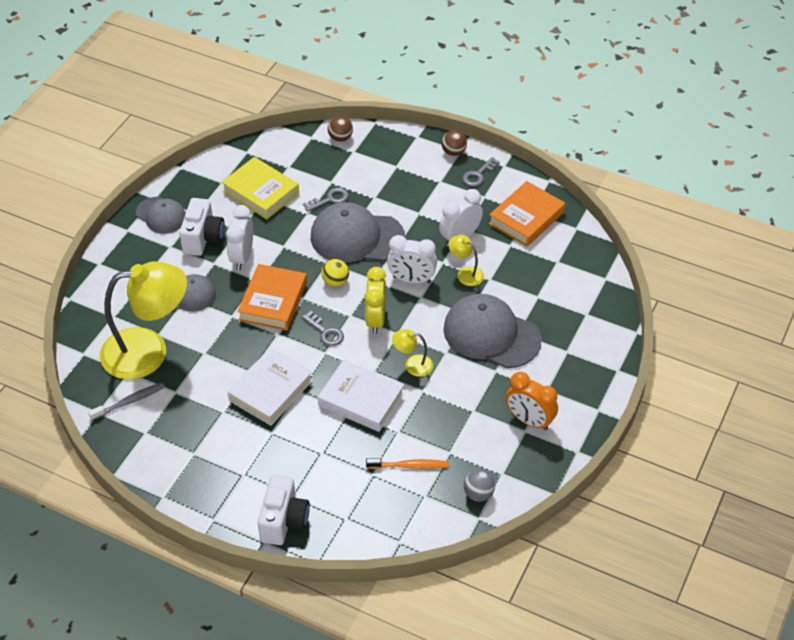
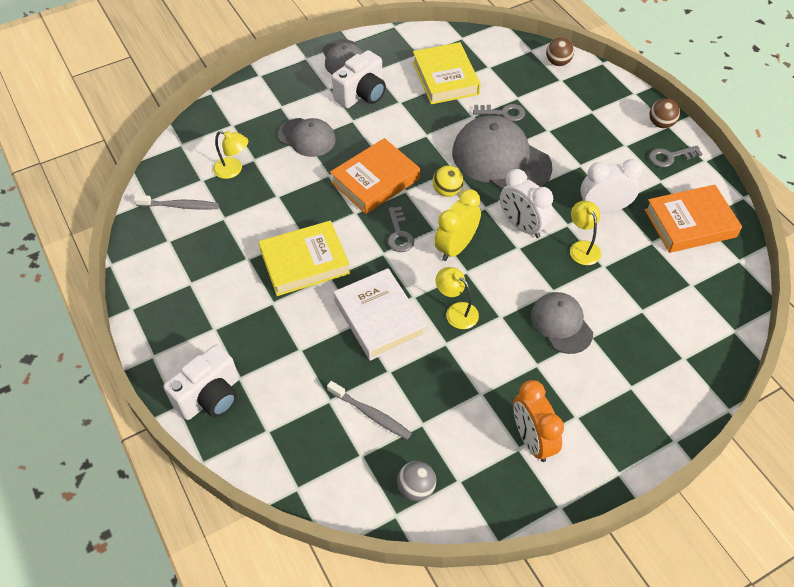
camera: 35 degrees right, 5 degrees up
(148, 351) = (233, 170): yellow lamp -> yellow lamp, size x0.42
(242, 257) = (381, 127): white clock -> none
(271, 390) = (305, 262): white book -> yellow book
(409, 466) = (371, 414): orange toothbrush -> grey toothbrush
(491, 334) = (561, 324): grey cap -> grey cap, size x0.59

